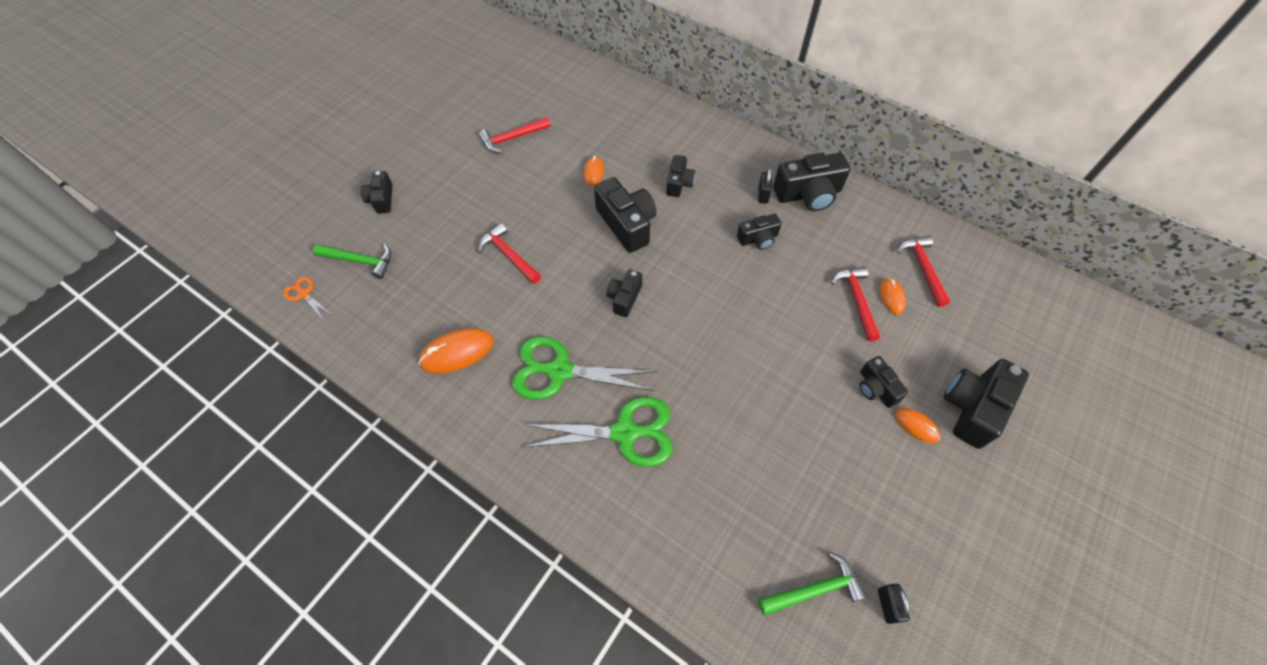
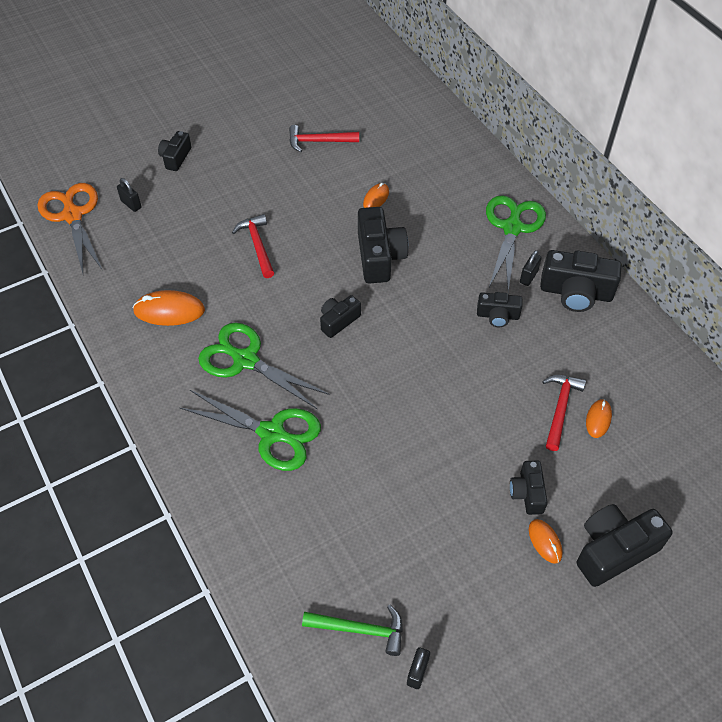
camera: 25 degrees right, 5 degrees down
(304, 294) = (73, 215): orange scissors -> orange scissors, size x2.16
(360, 261) = (131, 204): green hammer -> black padlock
(679, 183) = (451, 237): black camera -> none
(724, 157) = (512, 228): none -> green scissors
(922, 268) = (649, 406): red hammer -> none

